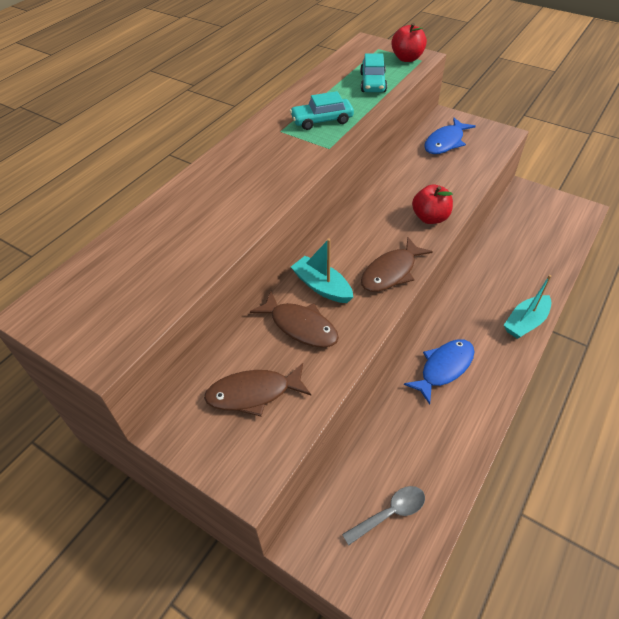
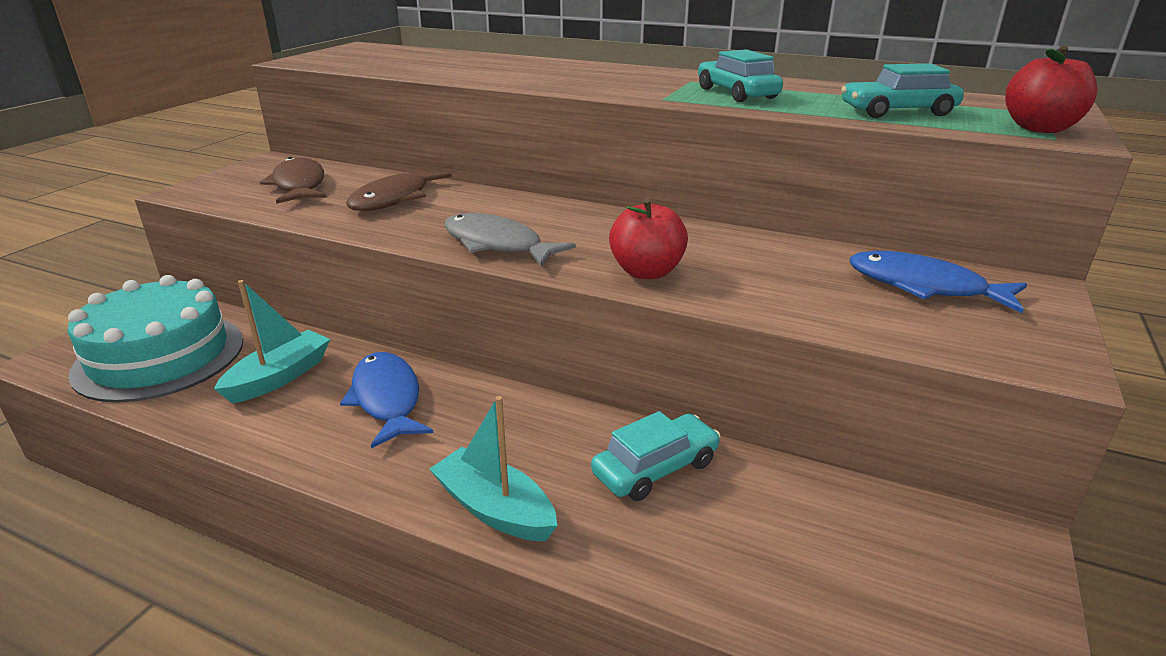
camera: 80 degrees right, 20 degrees down
(322, 286) = (465, 205): turquoise boat -> turquoise boat (279, 377)
(390, 513) = (160, 356): grey spoon -> turquoise cake
(391, 272) = (497, 245): brown fish -> grey fish
(443, 368) = (387, 399): blue fish -> blue fish turned 150 degrees counterclockwise
(494, 268) = (655, 468): none -> turquoise car

